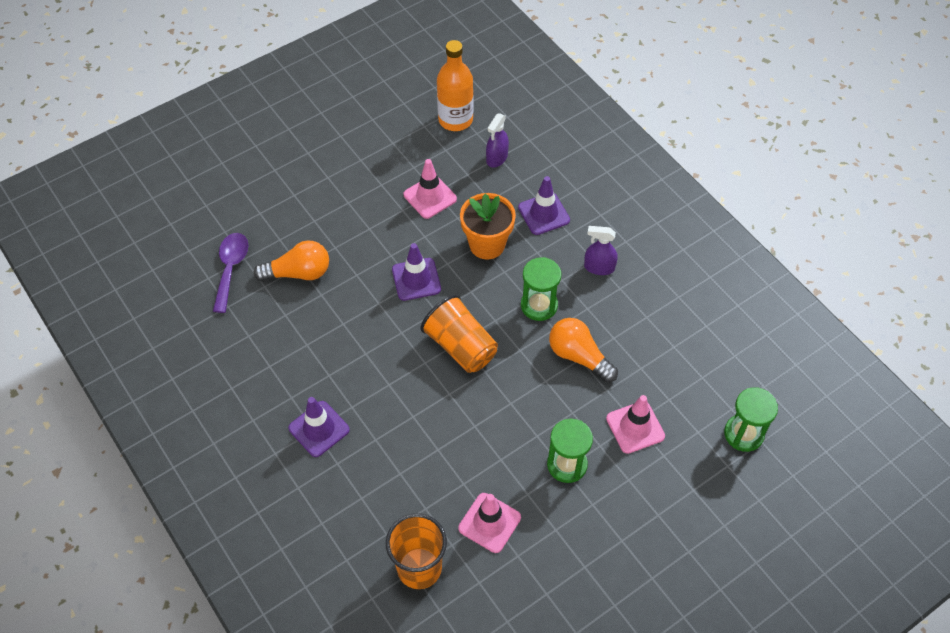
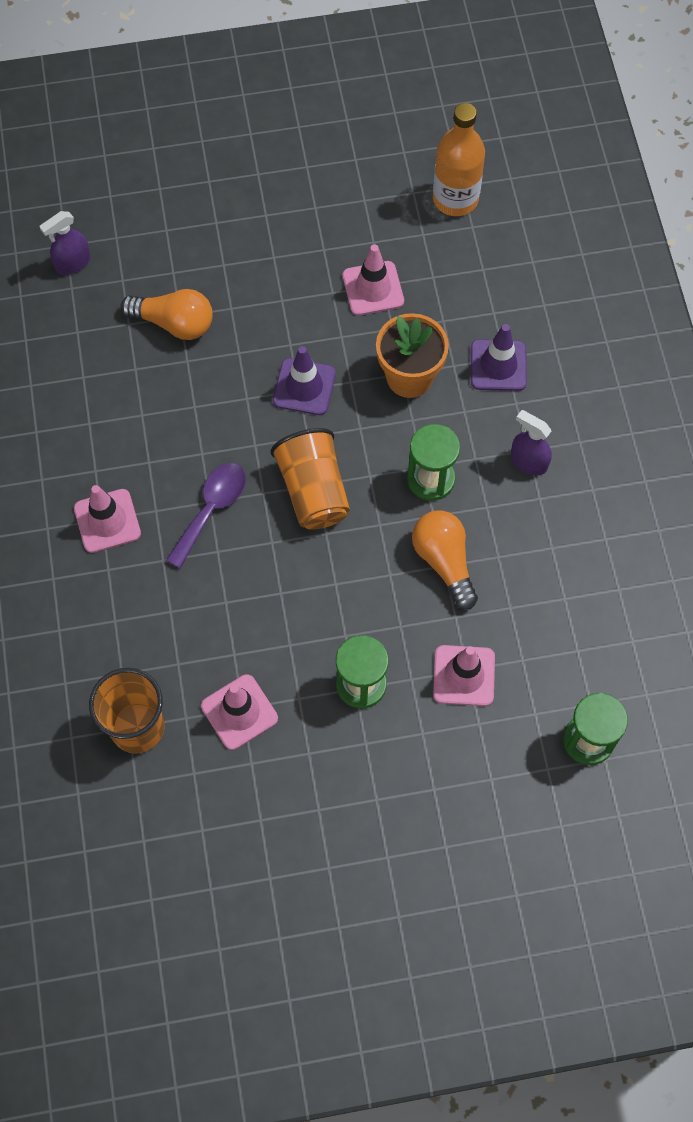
camera: 25 degrees right, 10 degrees up
(231, 268) = (101, 287): purple spoon -> purple spoon (211, 509)
(319, 429) = (107, 521): purple traffic cone -> pink traffic cone
(496, 158) = (479, 269): purple spray bottle -> purple spray bottle (73, 263)

